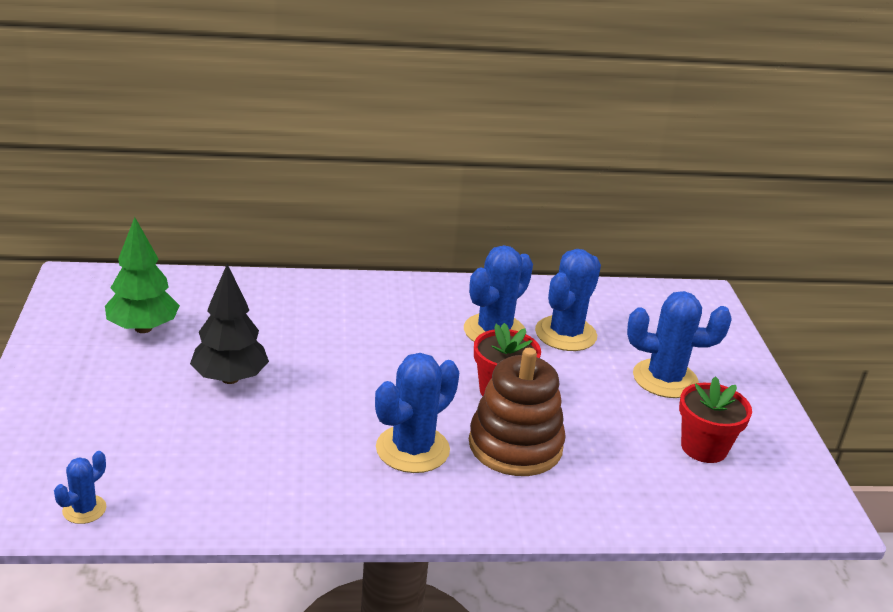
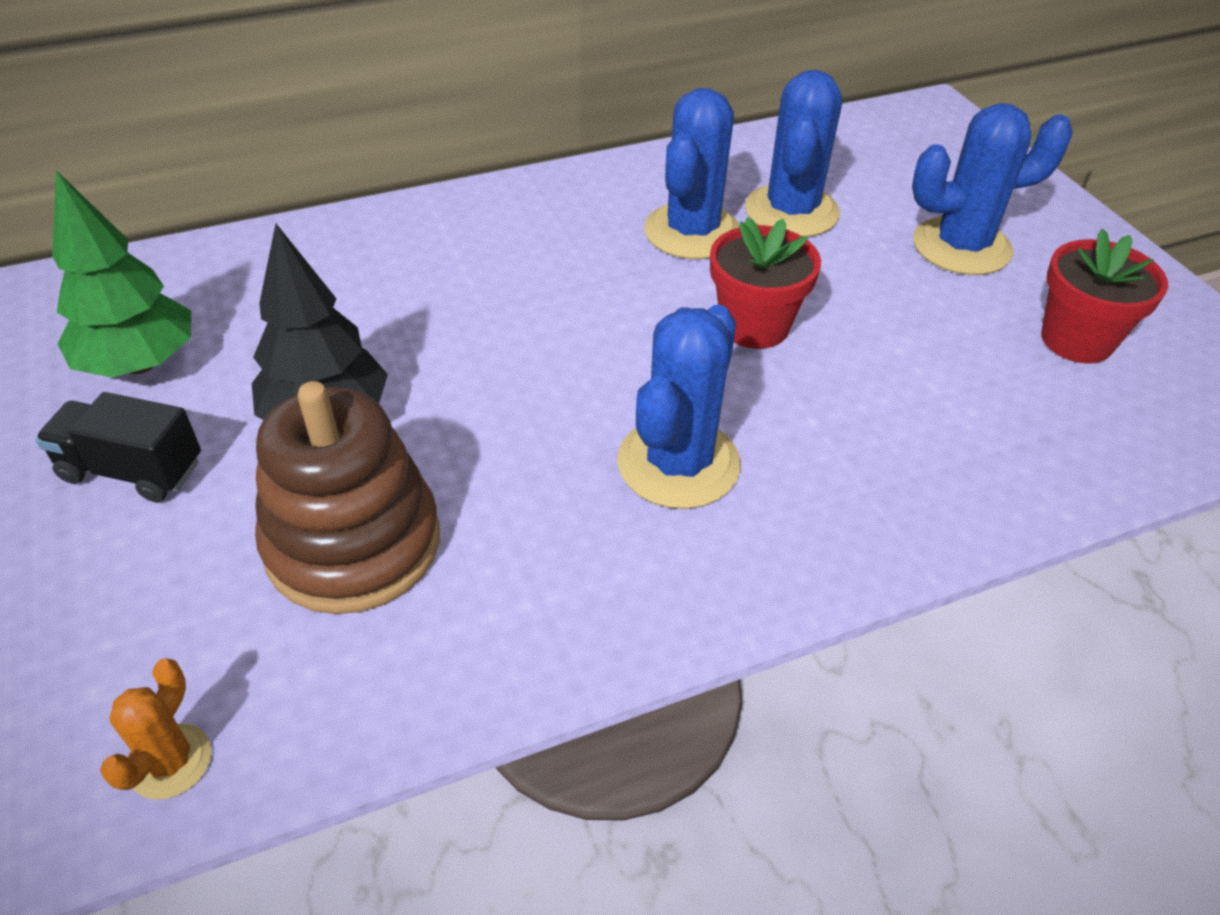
camera: 15 degrees left, 15 degrees up
(84, 509) = (170, 761): blue cactus -> orange cactus
(118, 378) = (132, 470): none -> black truck
(515, 445) = (824, 411): brown stacking toy -> brown stacking toy (353, 543)

